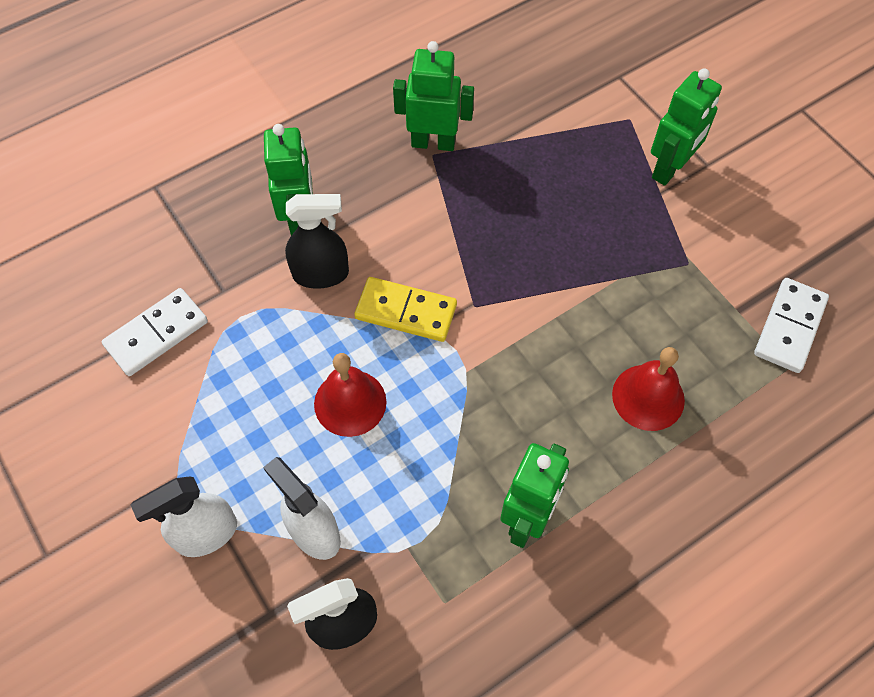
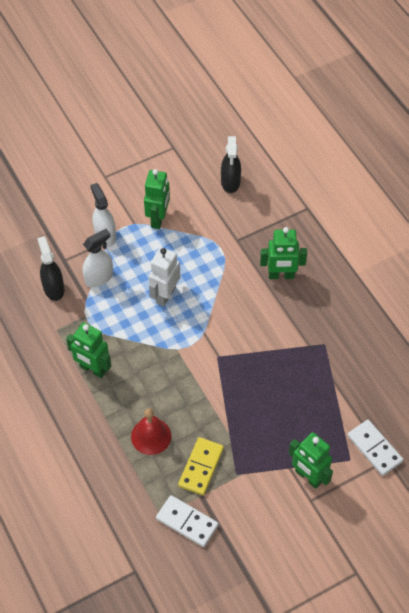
camera: 95 degrees right, 5 degrees down
(157, 334) = (214, 212): white domino -> white domino (374, 449)
(321, 274) = (244, 284): black spray bottle -> black spray bottle (230, 182)
(350, 402) = (165, 295): red bell -> white robot
(406, 312) = (216, 323): yellow domino -> yellow domino (201, 467)
(433, 143) = (334, 345): green robot -> green robot (158, 219)

